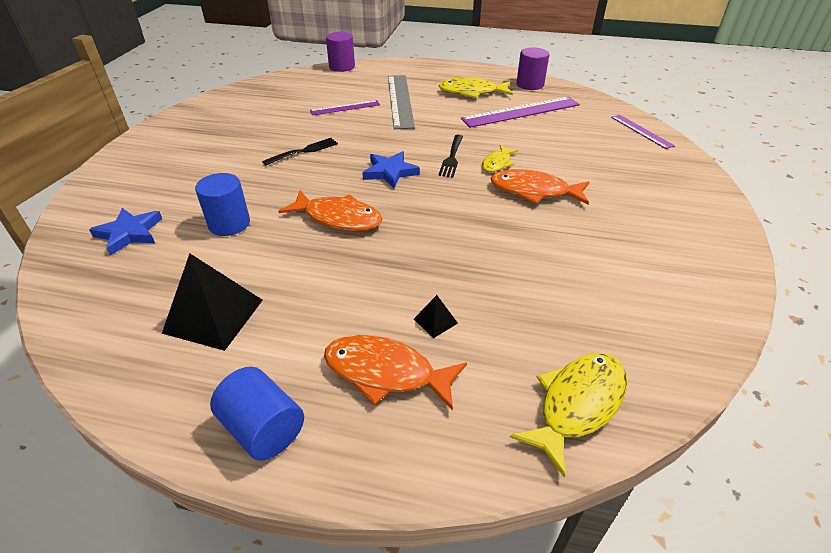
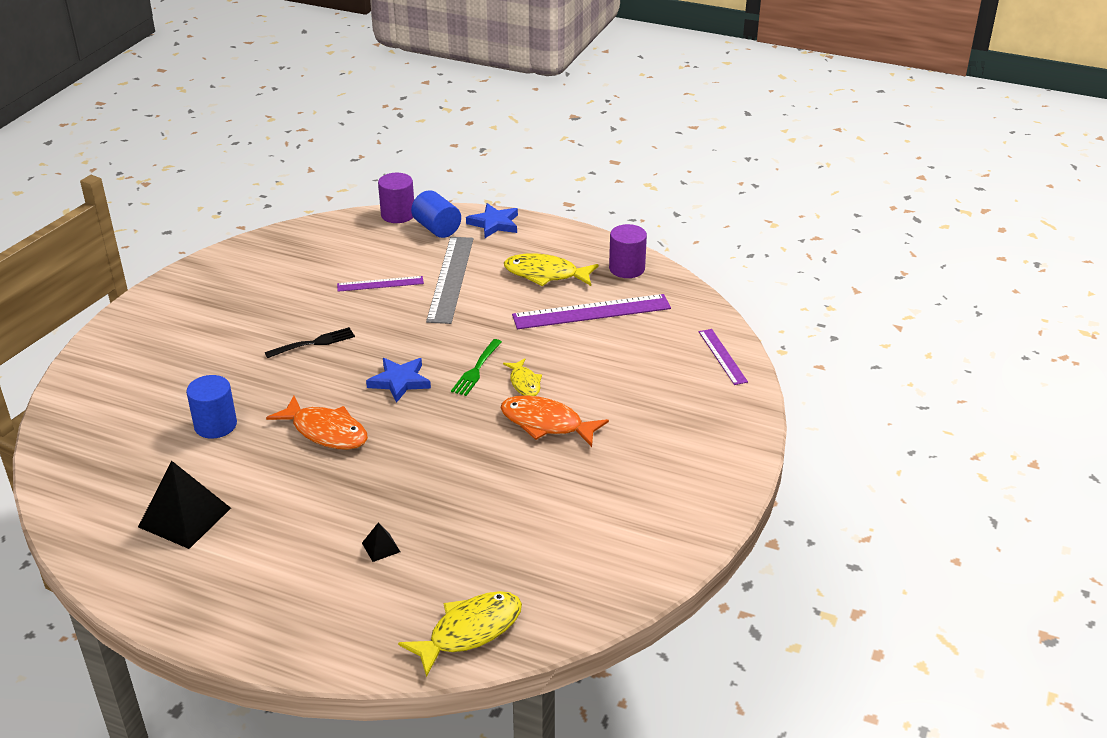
camera: 10 degrees right, 5 degrees down
(129, 233) = (118, 425): blue star -> blue star (494, 224)
(263, 428) = (208, 613): blue cylinder -> blue cylinder (437, 228)
(386, 372) = (320, 585): orange fish -> none
(451, 157) = (476, 370): black fork -> green fork
(497, 163) = (524, 383): yellow fish -> yellow fish turned 60 degrees counterclockwise

